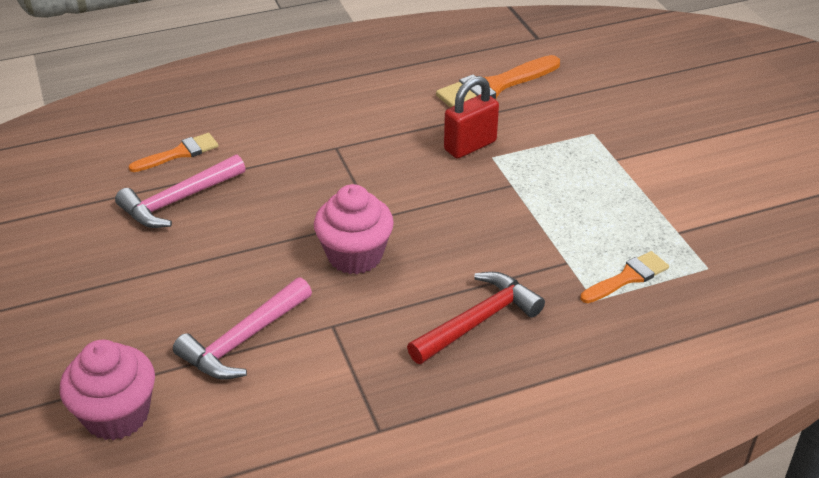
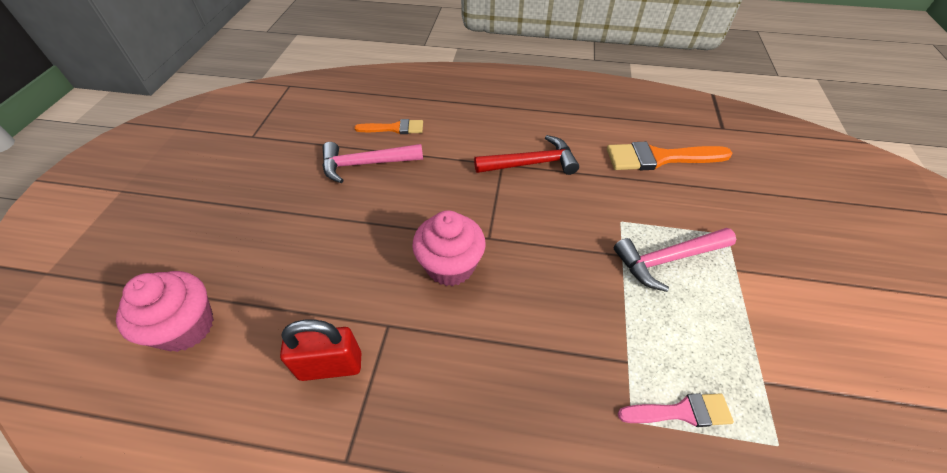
camera: 30 degrees right, 10 degrees up
(243, 340) = (316, 304): pink hammer -> pink hammer (668, 259)
(470, 146) = (607, 203): red padlock -> red padlock (330, 366)
(478, 321) = (506, 386): red hammer -> red hammer (531, 163)
(628, 277) = (681, 412): orange brush -> pink brush

